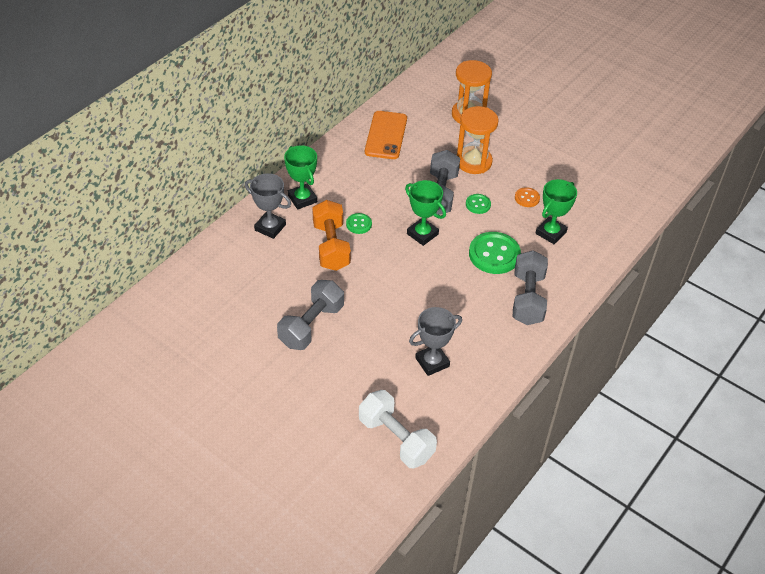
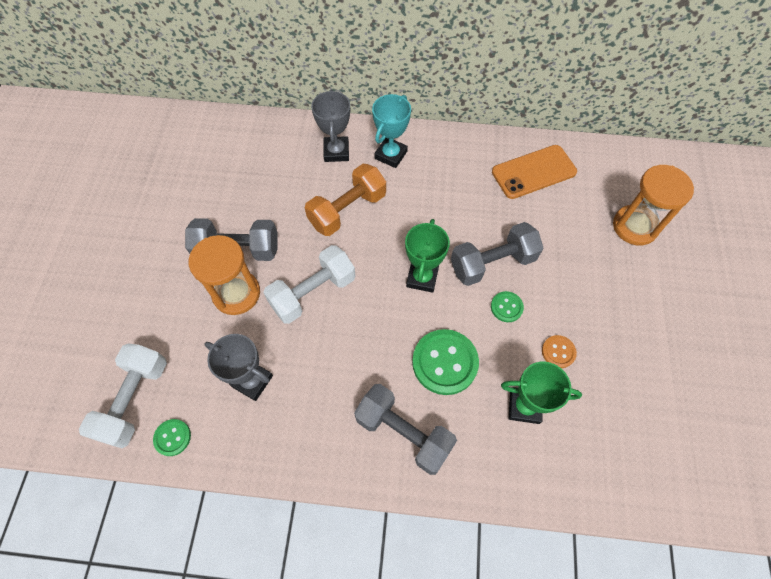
camera: 60 degrees right, 15 degrees up
(302, 199) = (391, 155): green trophy -> turquoise trophy
(359, 224) = (393, 216): green button -> green button (172, 437)
(387, 297) = (313, 293): none -> white dumbbell
(473, 162) = (567, 269): orange hourglass -> orange hourglass (236, 293)
(528, 298) = (403, 433): grey dumbbell -> grey dumbbell turned 60 degrees clockwise

